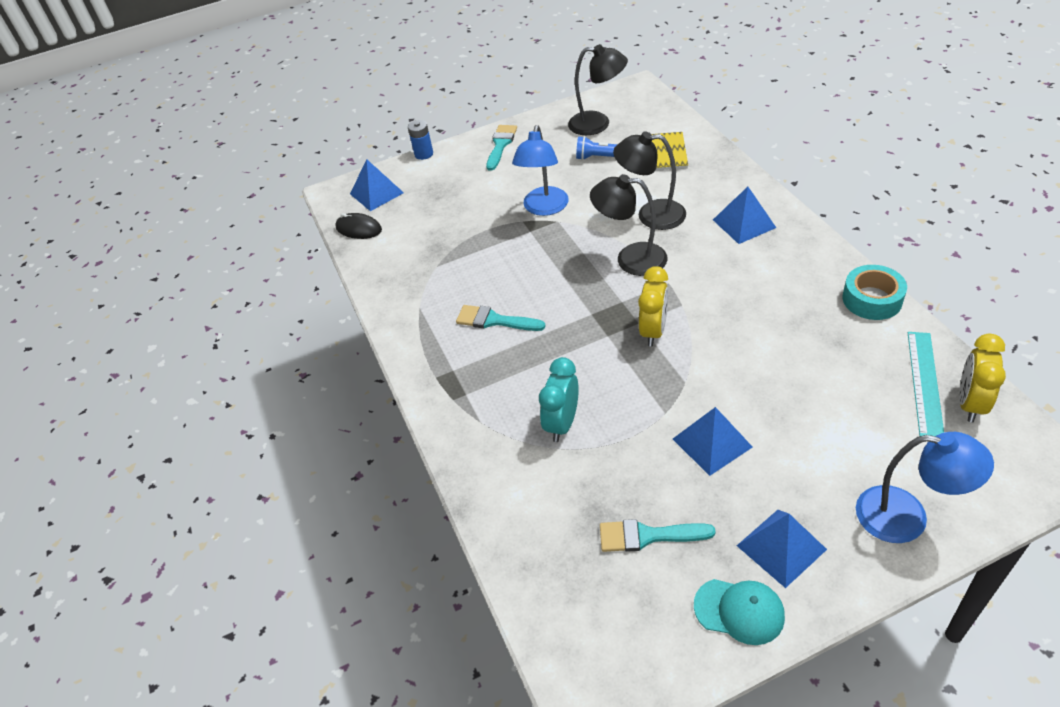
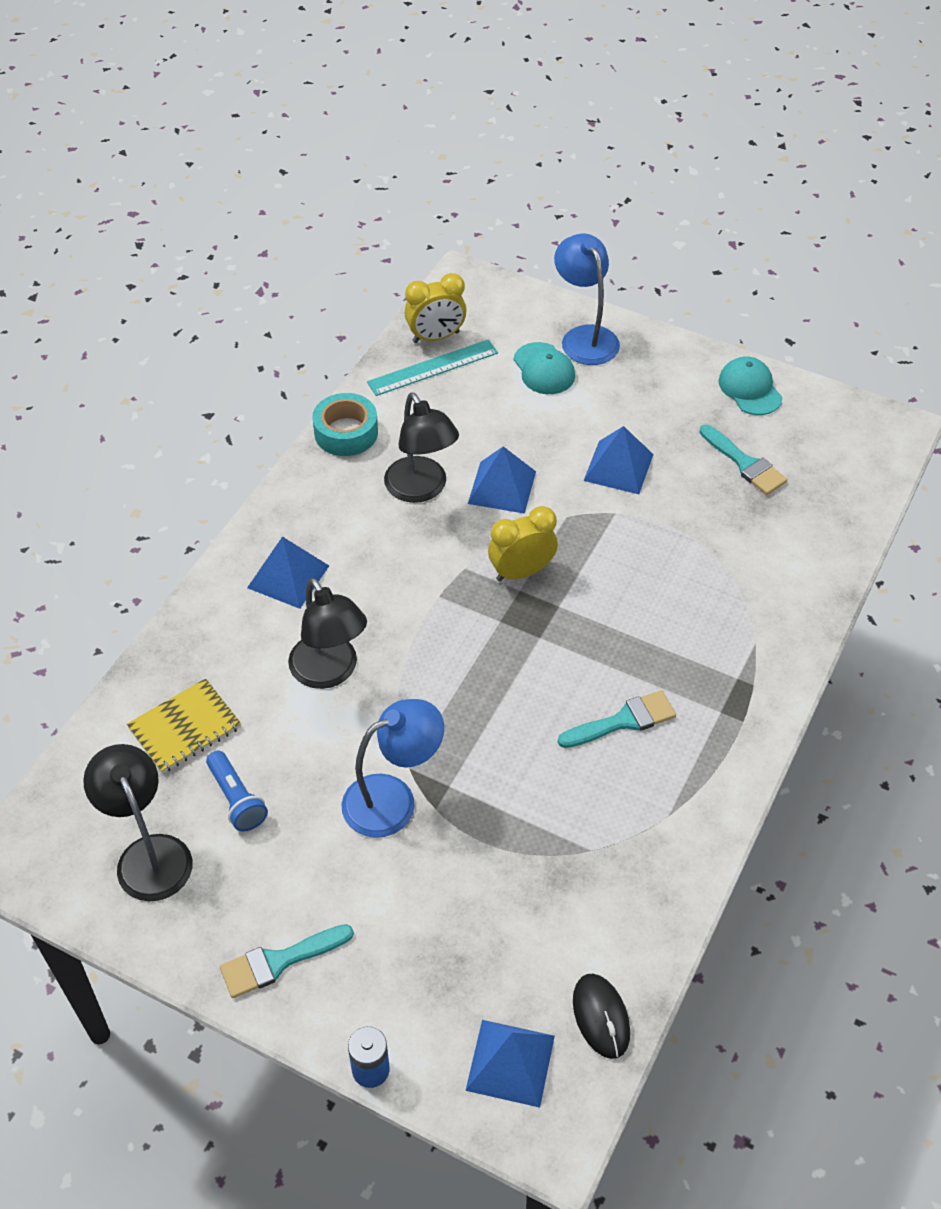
camera: 135 degrees left, 5 degrees up
(494, 320) = (623, 721): turquoise brush -> turquoise brush turned 90 degrees counterclockwise
(562, 423) = (696, 578): turquoise clock -> none
(630, 259) = (425, 650): black lamp -> black lamp (421, 489)
(781, 547) = (677, 388): blue pyramid -> blue pyramid (502, 487)
(875, 459) = (544, 369): none -> turquoise cap

